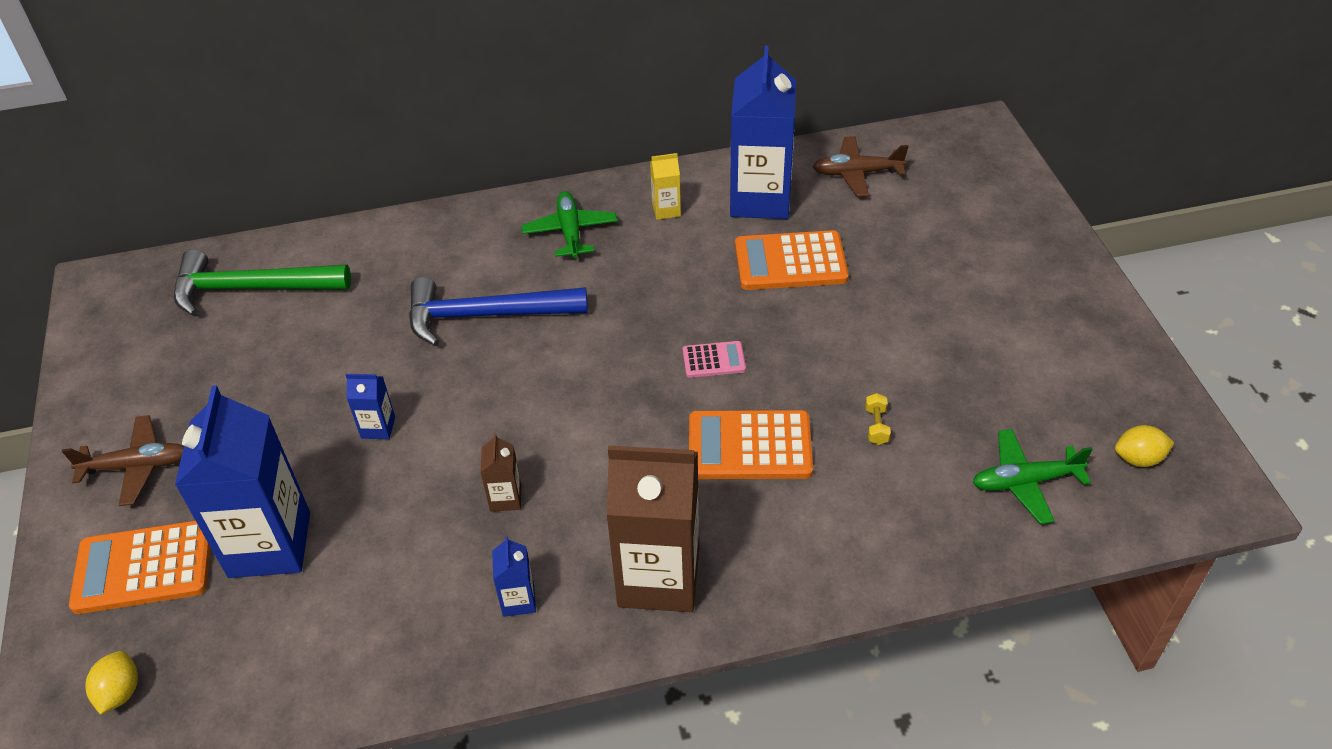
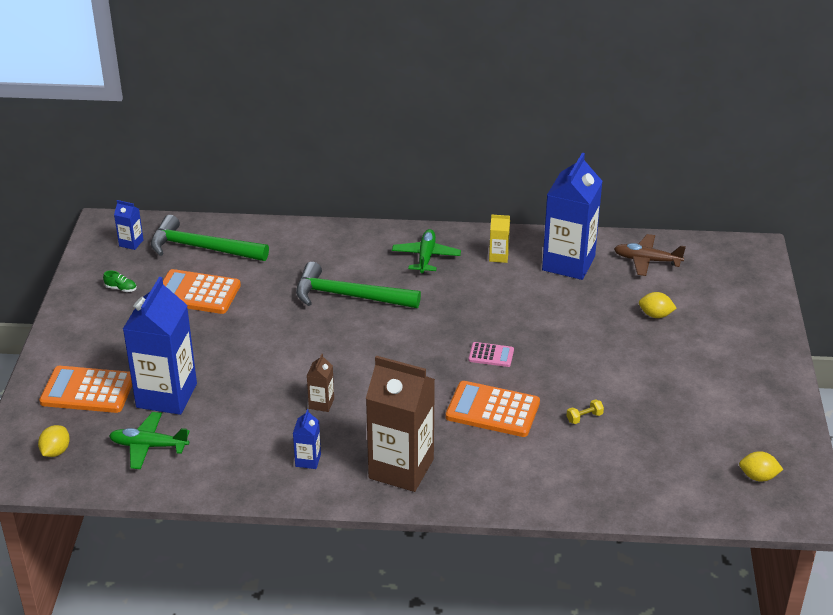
camera: 15 degrees right, 10 degrees down
(136, 466) = (99, 335): brown plane -> none
(149, 381) = (121, 288): none -> green shoe
(378, 427) = (255, 346): blue carton -> blue carton (131, 243)
(486, 315) = (349, 296): blue hammer -> green hammer
(790, 262) = (571, 307): orange calculator -> orange calculator (197, 293)
(876, 426) = (584, 417): yellow dumbbell -> yellow dumbbell turned 45 degrees clockwise
(901, 248) = (655, 315): none -> yellow lemon
(1025, 482) = (671, 472): green plane -> green plane (149, 446)

